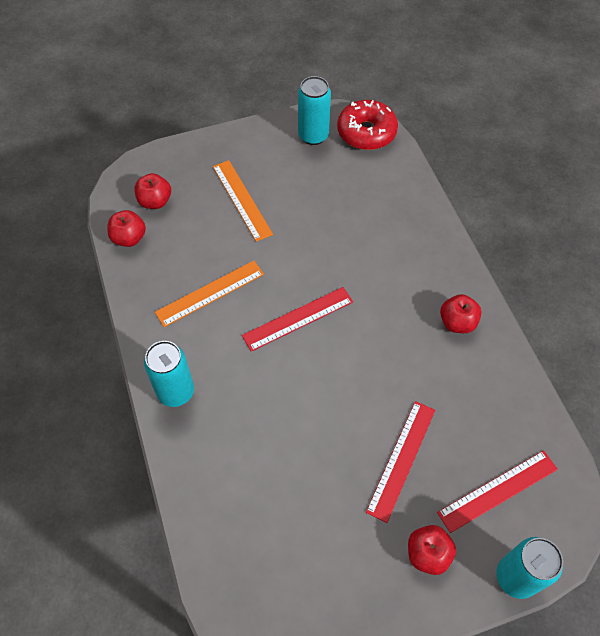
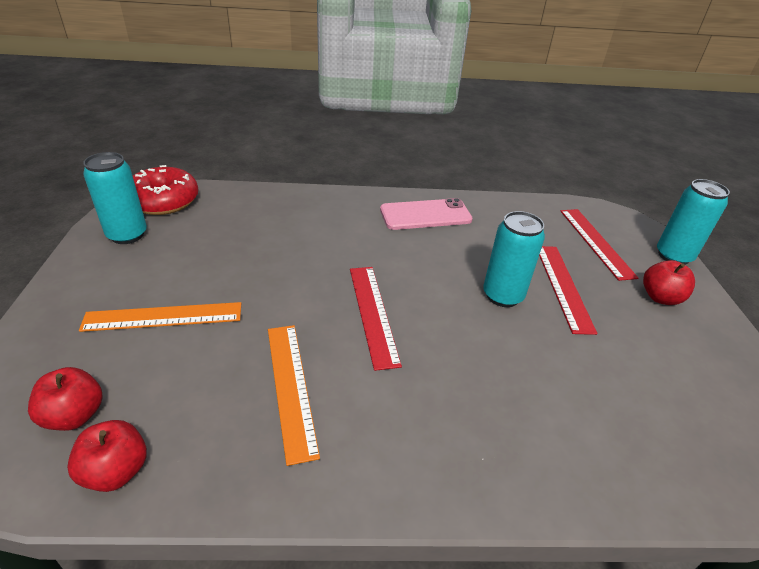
camera: 75 degrees left, 20 degrees down
(176, 392) = (437, 469): turquoise can -> turquoise can (502, 296)
(401, 459) = (563, 286): red ruler -> red ruler turned 45 degrees clockwise
(457, 322) = (425, 215): red apple -> pink phone

